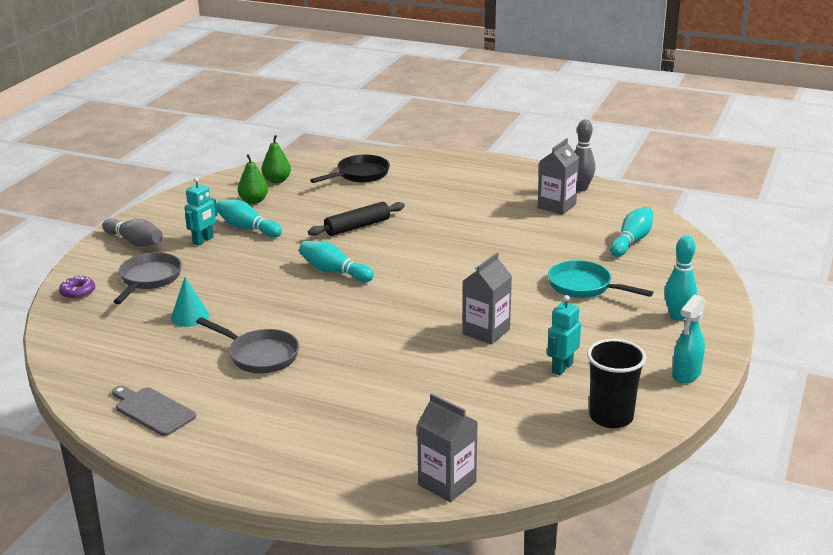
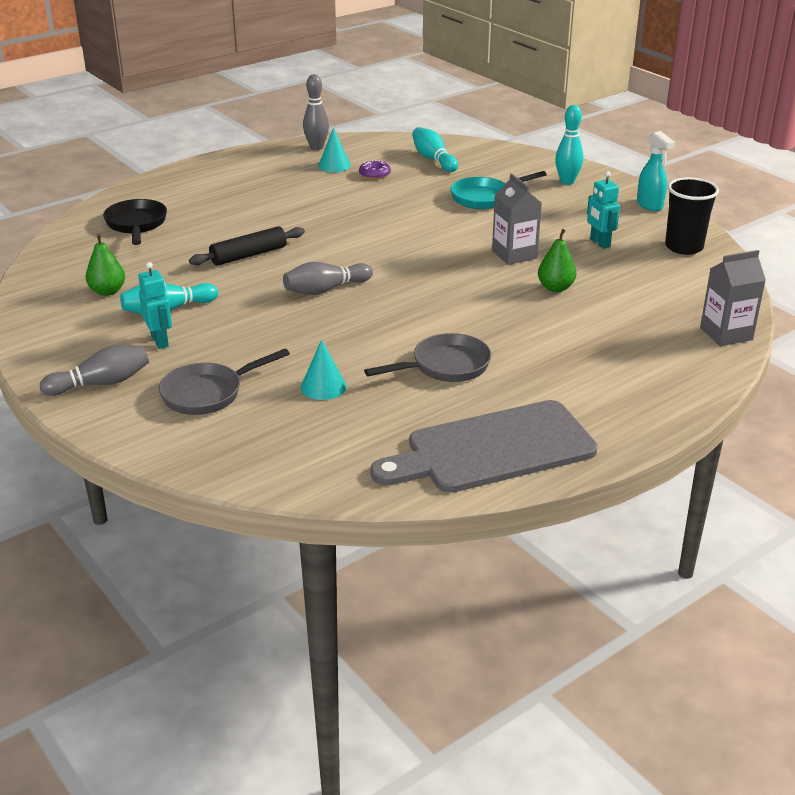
camera: 60 degrees left, 5 degrees up
(78, 292) = (179, 446): purple donut -> purple donut (374, 174)
(149, 279) = (208, 393): grey pan -> grey pan turned 75 degrees counterclockwise
(152, 410) = (493, 449): grey cutting board -> grey cutting board, size x1.92
(277, 180) = (78, 267): green pear -> green pear (555, 288)
(334, 272) = (325, 290): turquoise bowling pin -> grey bowling pin
(357, 227) = (248, 255): black rolling pin -> black rolling pin turned 60 degrees clockwise
(556, 206) = (334, 165): grey carton -> turquoise cone

